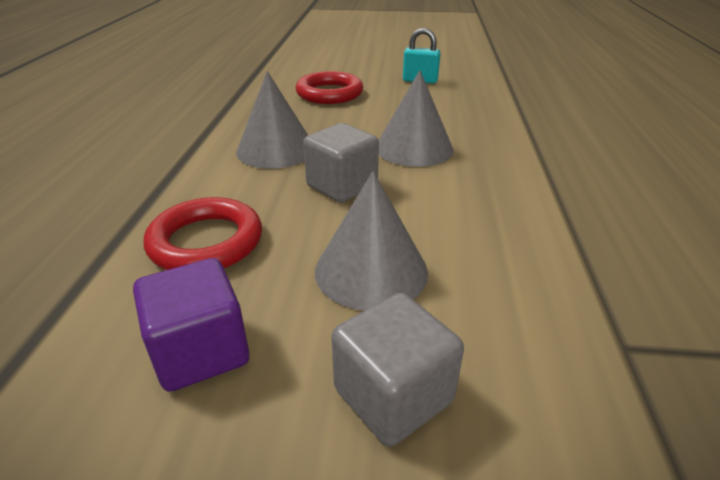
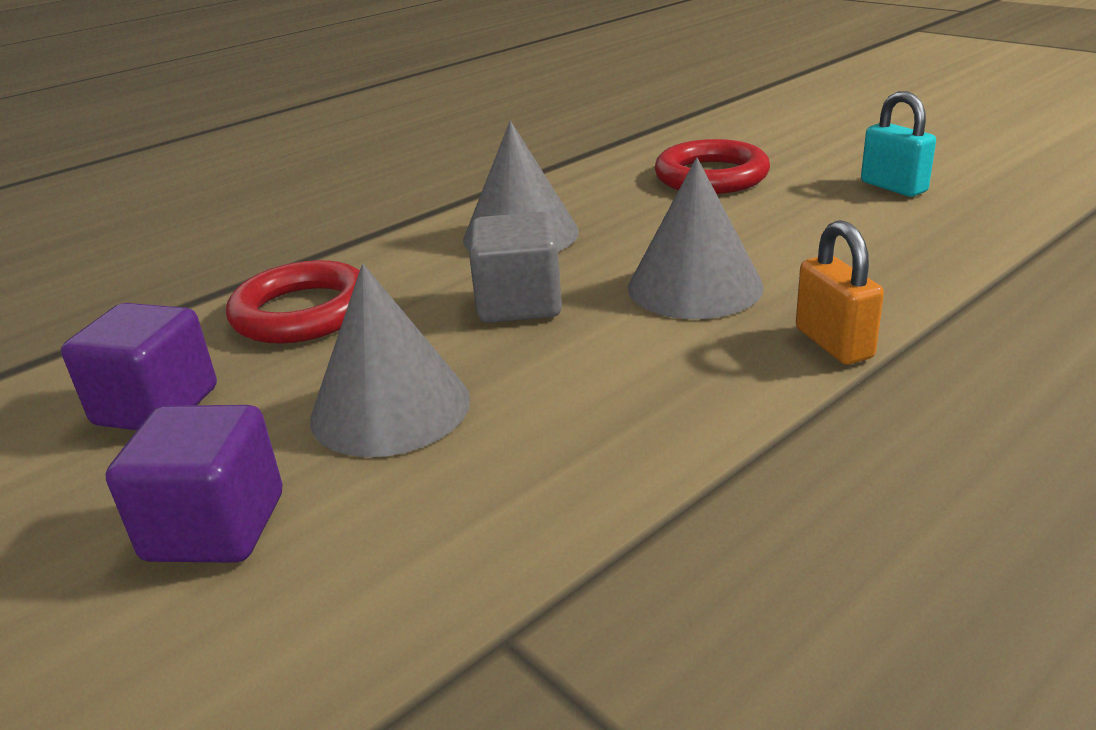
camera: 45 degrees right, 5 degrees down
(393, 395) = (215, 527): grey cube -> purple cube
(511, 154) = (833, 343): none -> orange padlock

